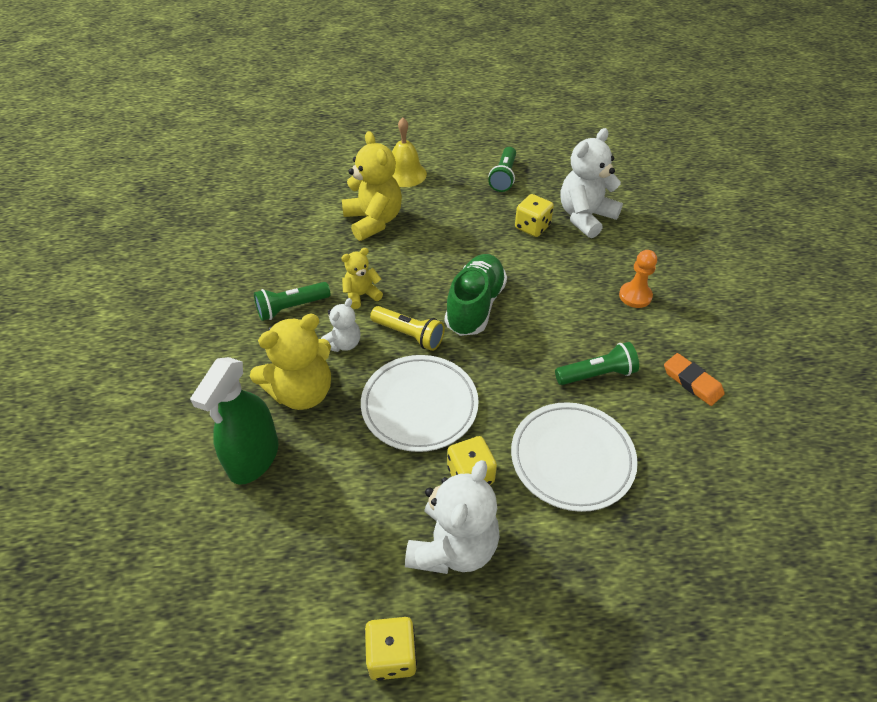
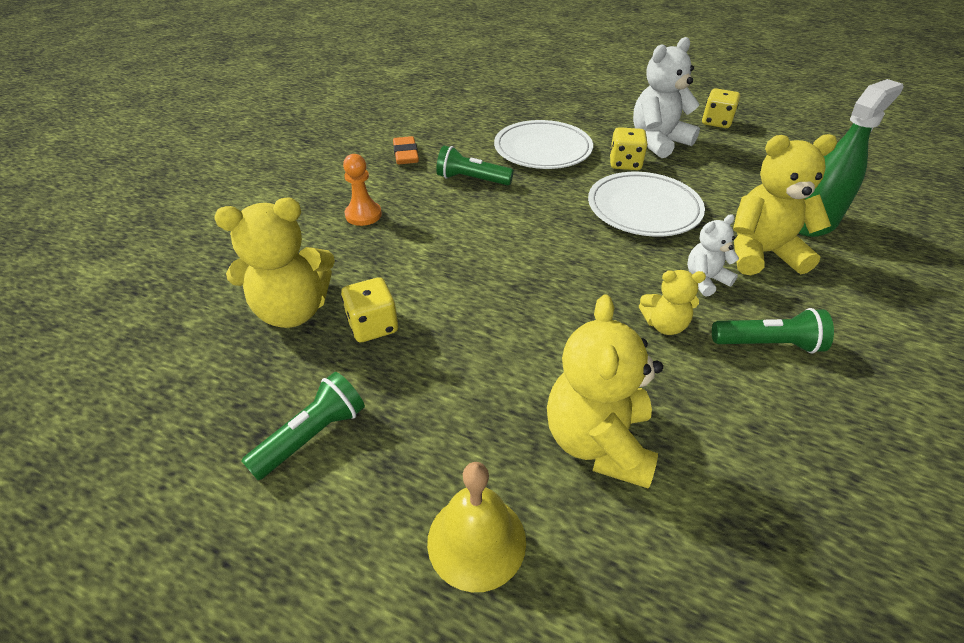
camera: 150 degrees left, 5 degrees down
(409, 335) = (624, 262): yellow flashlight -> none
(475, 306) = (532, 263): green shoe -> none
(585, 217) = (293, 311): white teddy bear -> yellow teddy bear

